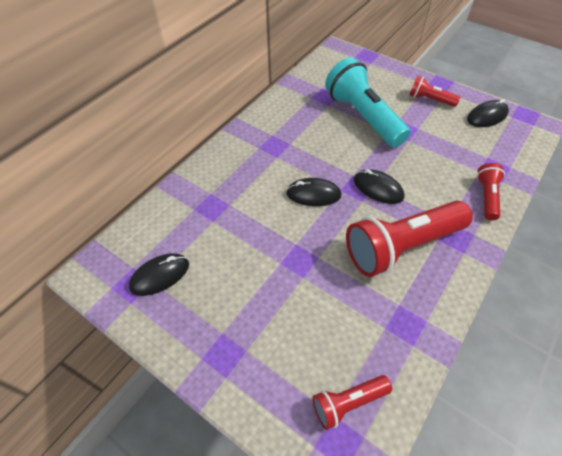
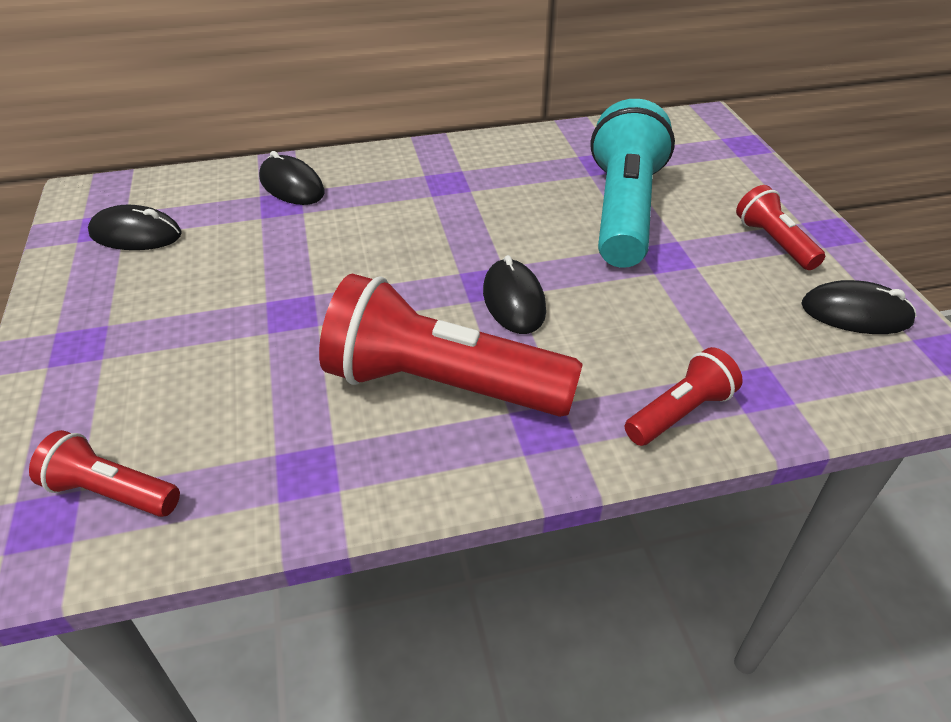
camera: 40 degrees right, 10 degrees down
(313, 194) = (415, 257): black mouse -> black mouse (291, 186)

